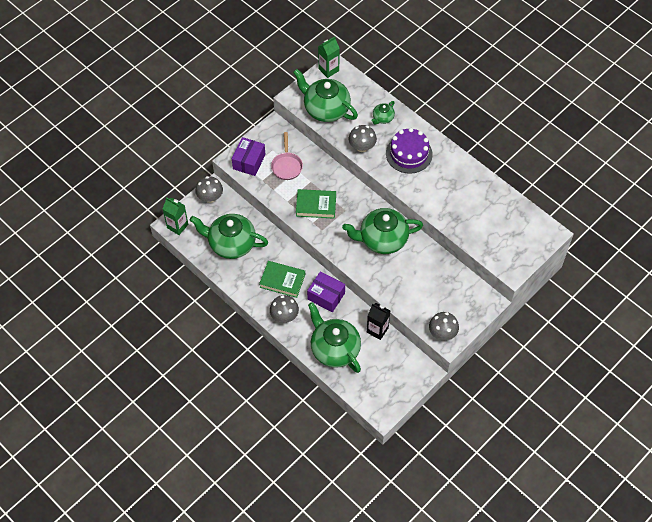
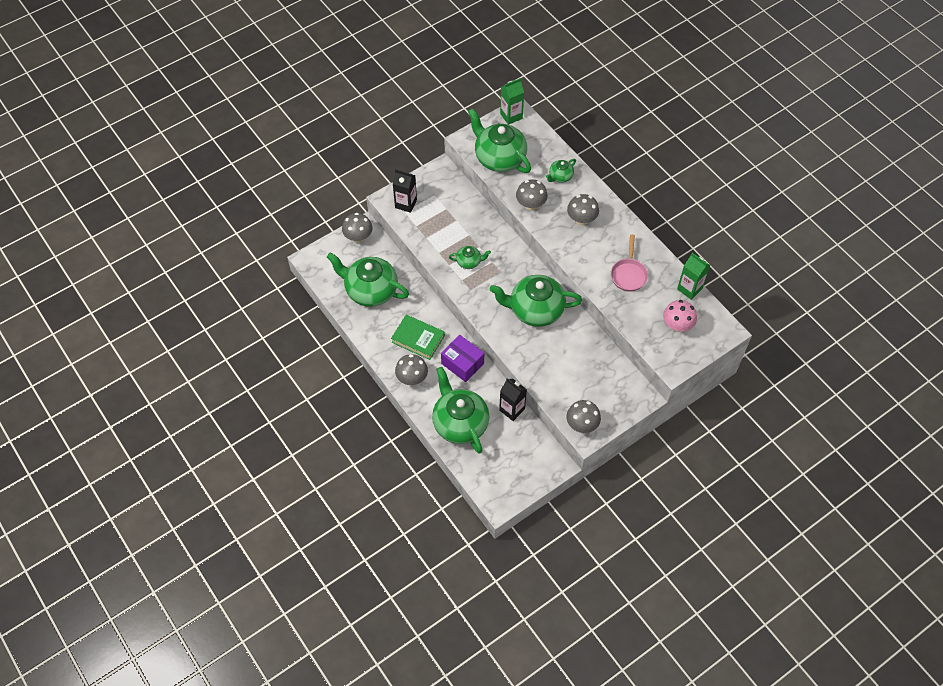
camera: 10 degrees right, 0 degrees up
(177, 226) = (316, 262): green carton -> green carton (689, 289)
(249, 161) = (406, 204): purple box -> black carton
(287, 166) = (446, 214): pink pan -> pink pan (628, 274)
(316, 205) = (469, 262): green book -> green teapot
(409, 154) = (581, 219): purple cake -> grey mushroom
(509, 234) = (677, 325): none -> pink mushroom

